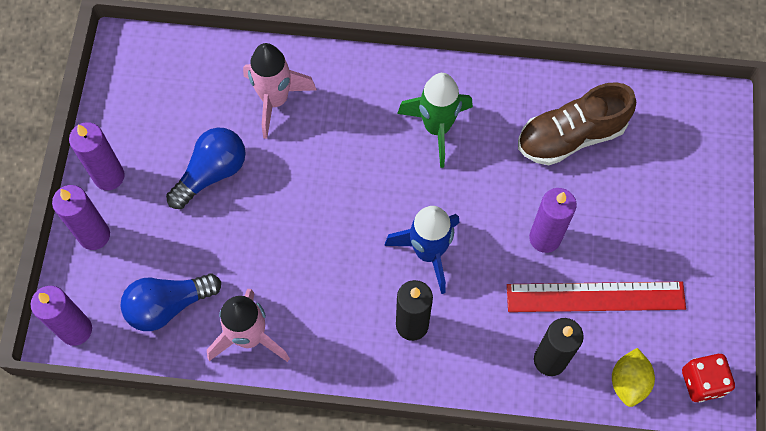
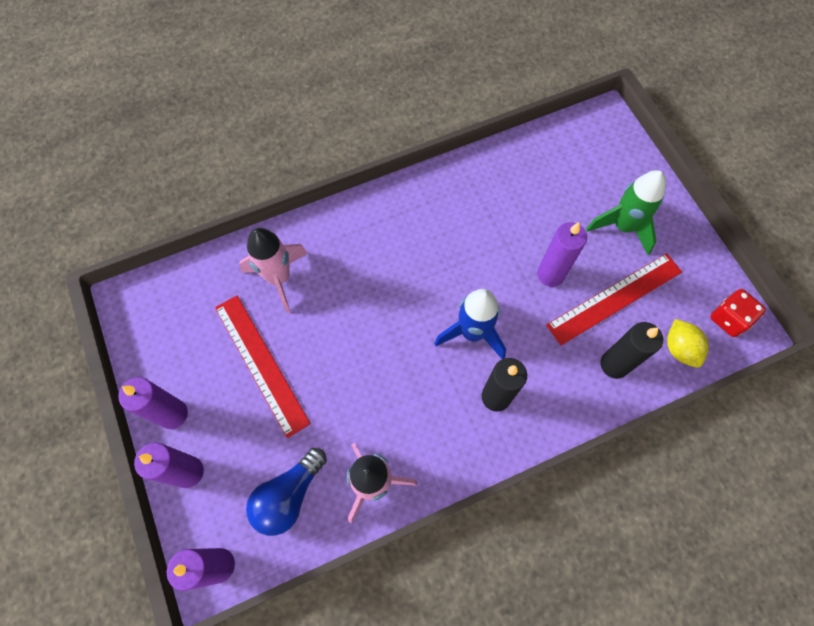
camera: 30 degrees left, 0 degrees up
(211, 173) = (261, 364): blue light bulb -> red ruler
(437, 128) = (419, 234): green rocket -> green rocket (623, 227)
(571, 136) = (520, 190): brown shoe -> none

